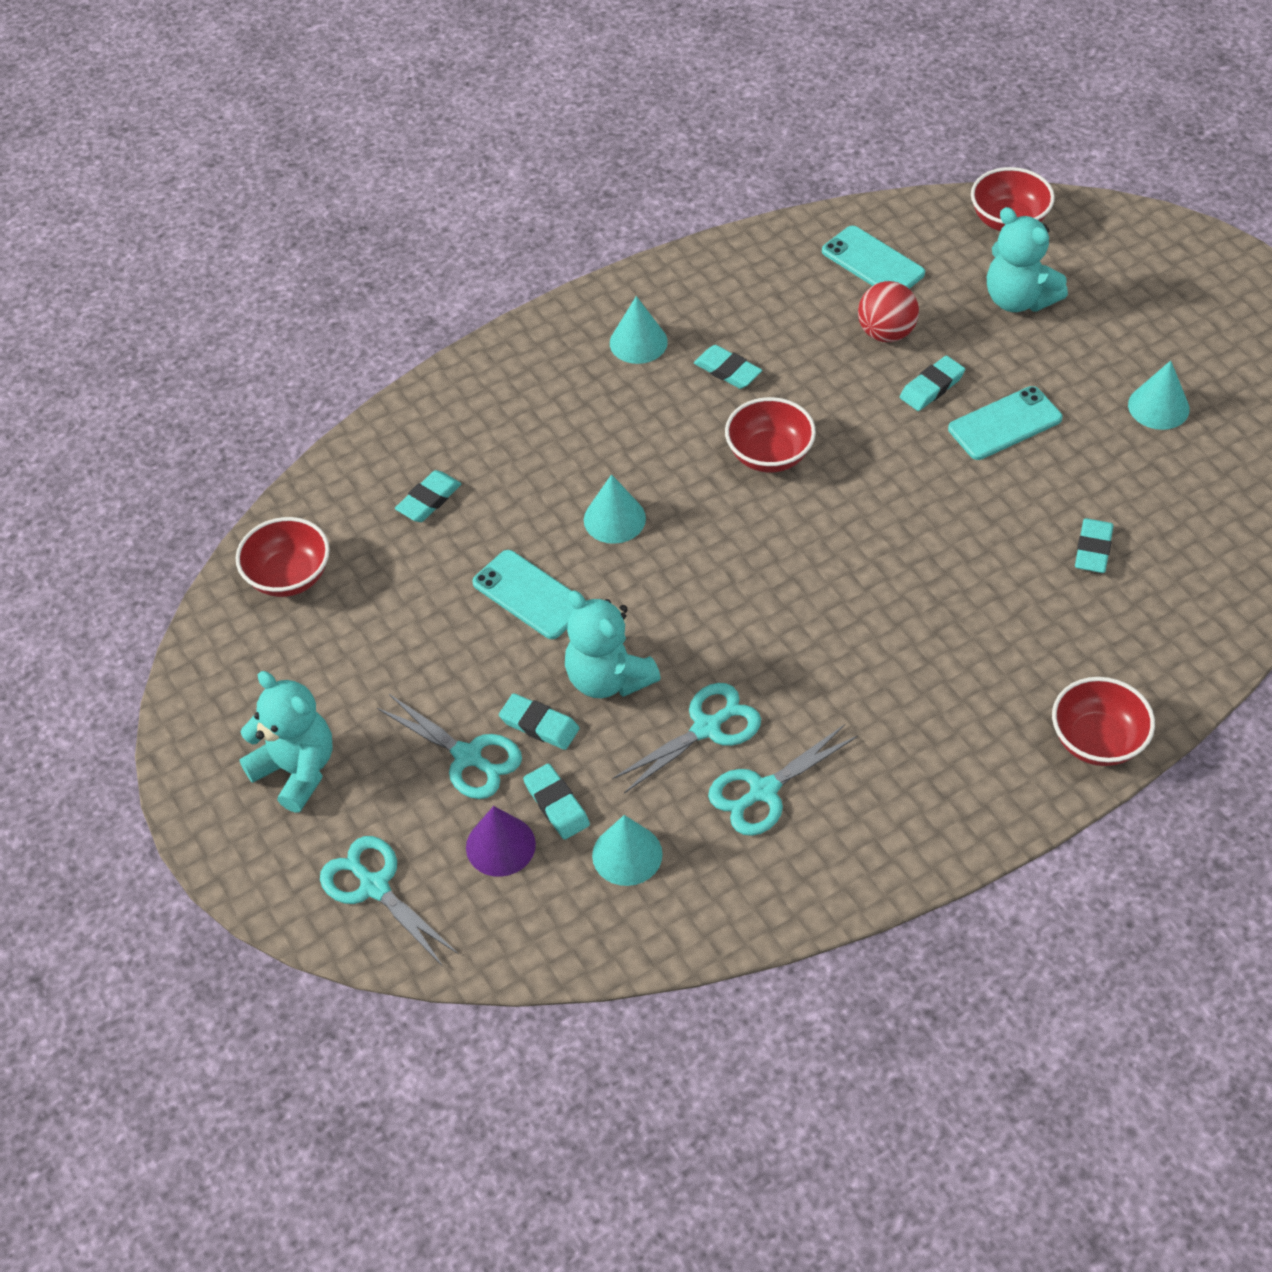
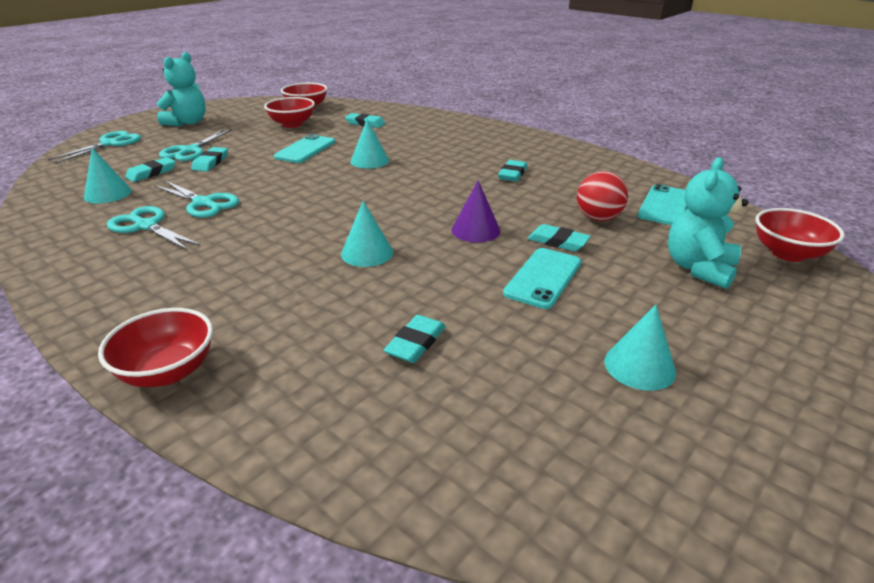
camera: 70 degrees right, 20 degrees down
(500, 845) = (126, 164): purple cone -> purple cone (475, 230)
(608, 678) = (245, 173): turquoise teddy bear -> none
(638, 342) = (514, 150): turquoise cone -> turquoise cone (367, 253)
(769, 455) = (446, 194): red bowl -> red bowl (292, 124)
(1004, 424) = (543, 278): turquoise phone -> turquoise phone turned 75 degrees clockwise
(1093, 549) = (415, 343): turquoise eraser -> turquoise eraser turned 60 degrees counterclockwise

